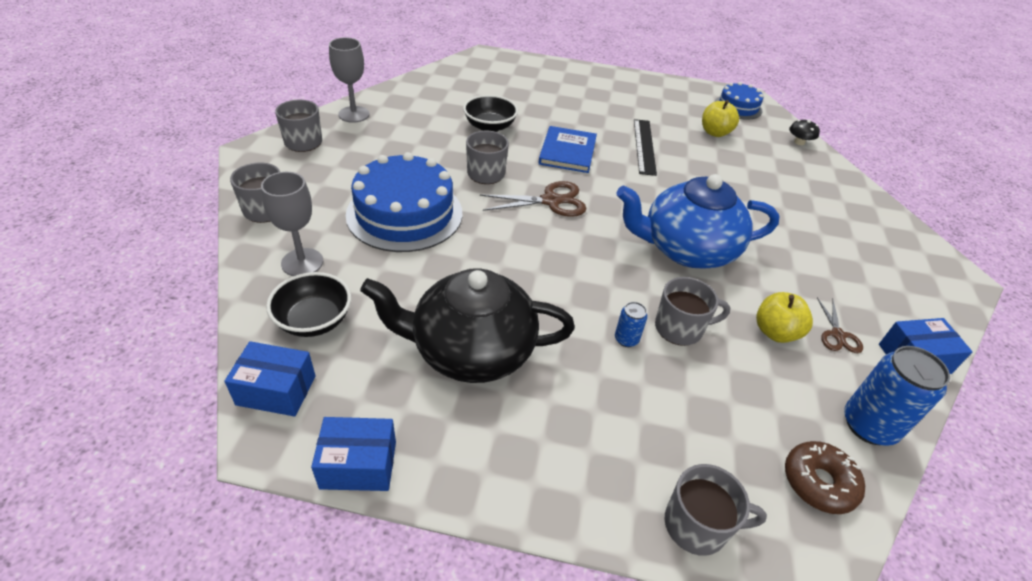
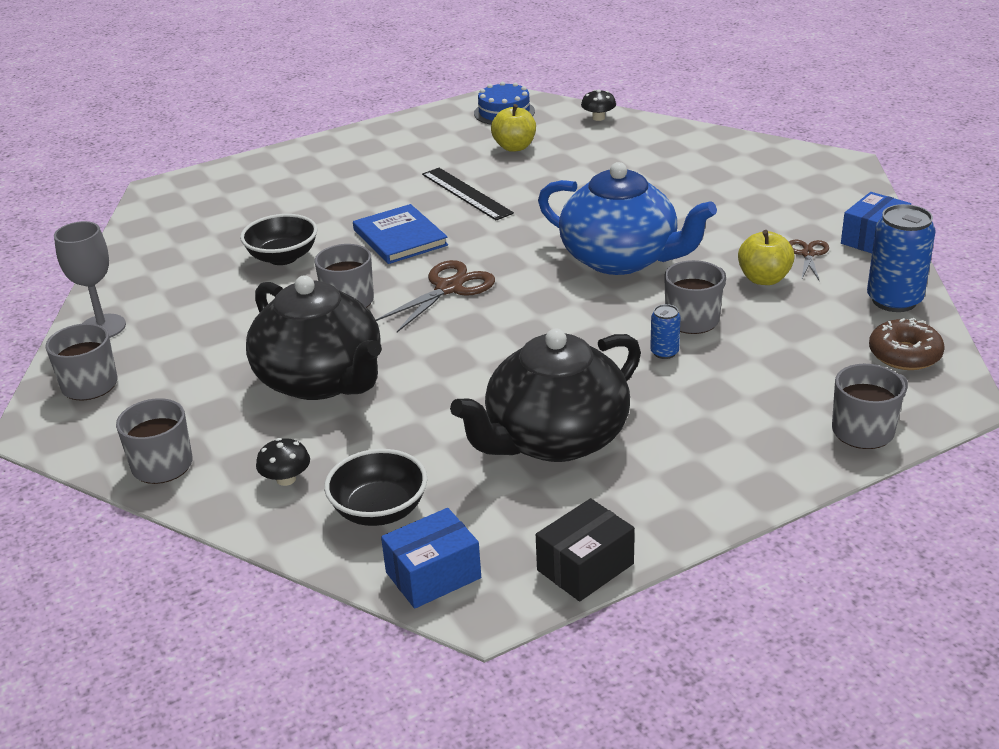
camera: 35 degrees left, 10 degrees down
(302, 262) = (286, 479): grey goblet -> black mushroom
(358, 465) = (585, 567): blue box -> black box
(404, 213) = (321, 380): blue cake -> black teapot
(686, 249) = (621, 259): blue teapot -> blue teapot turned 105 degrees counterclockwise
(838, 335) = (807, 254): brown scissors -> brown scissors turned 135 degrees counterclockwise

